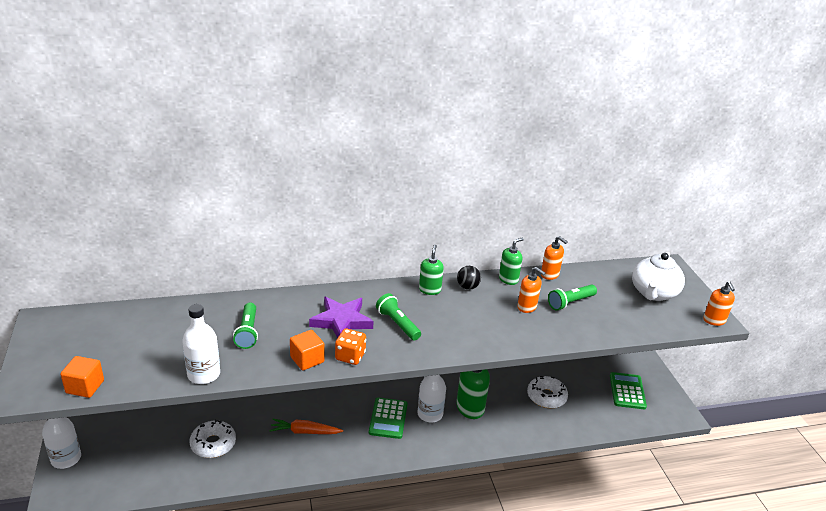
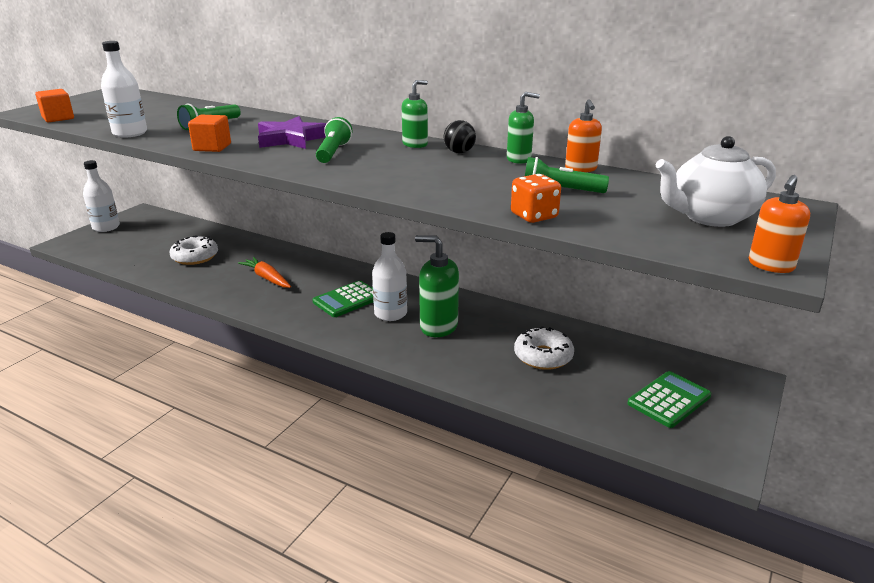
camera: 45 degrees right, 5 degrees down
(350, 356) = (247, 155): orange dice -> orange dice (534, 216)
(527, 307) = (495, 179): orange soap dispenser -> none

